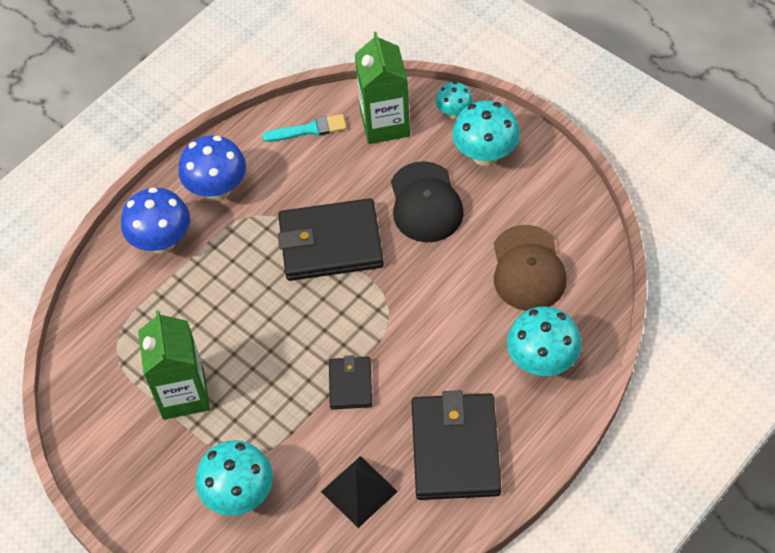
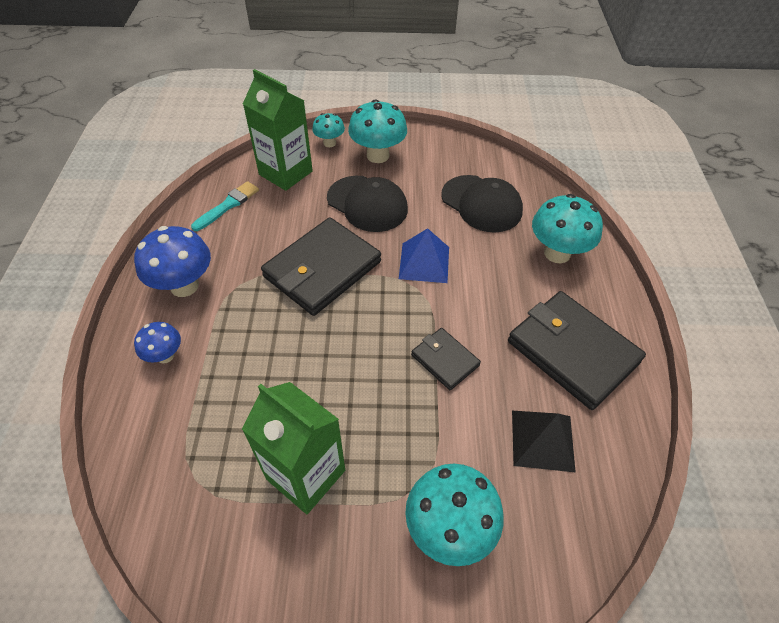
camera: 45 degrees left, 5 degrees down
(162, 241) = (165, 356): blue mushroom -> blue mushroom, size x0.57
(417, 292) = (424, 262): none -> blue pyramid
(528, 268) = (481, 204): brown cap -> black cap

